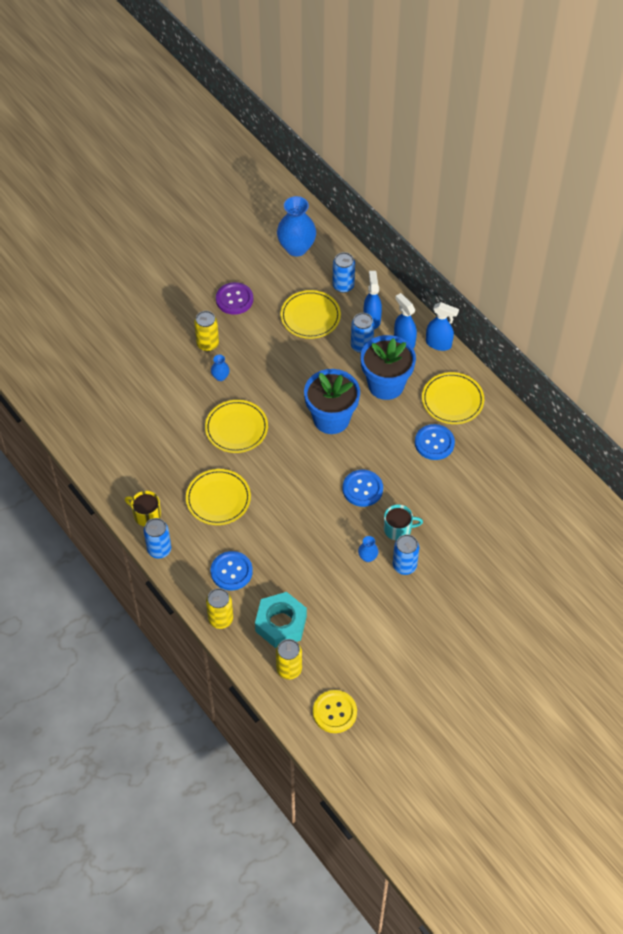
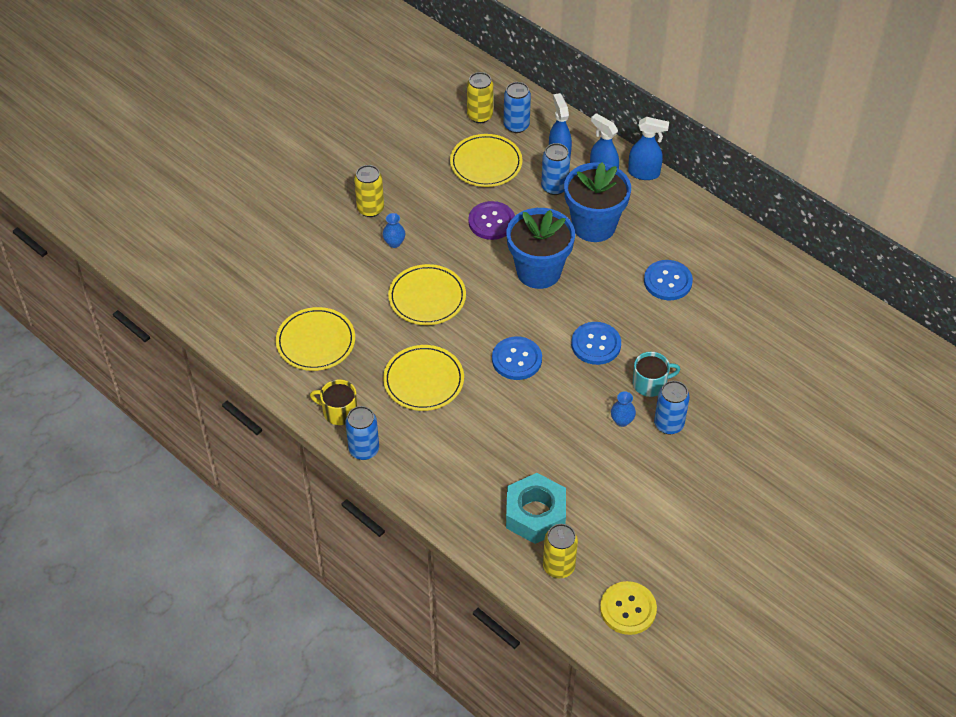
camera: 10 degrees left, 5 degrees down
(220, 619) = (459, 520): yellow can -> yellow can (480, 116)
(231, 571) = (459, 462): blue button -> blue button (517, 359)
(234, 299) = (391, 156): purple button -> purple button (491, 222)
(296, 248) = (451, 92): blue vase -> none
(452, 400) = (676, 232): yellow plate -> yellow plate (316, 342)

